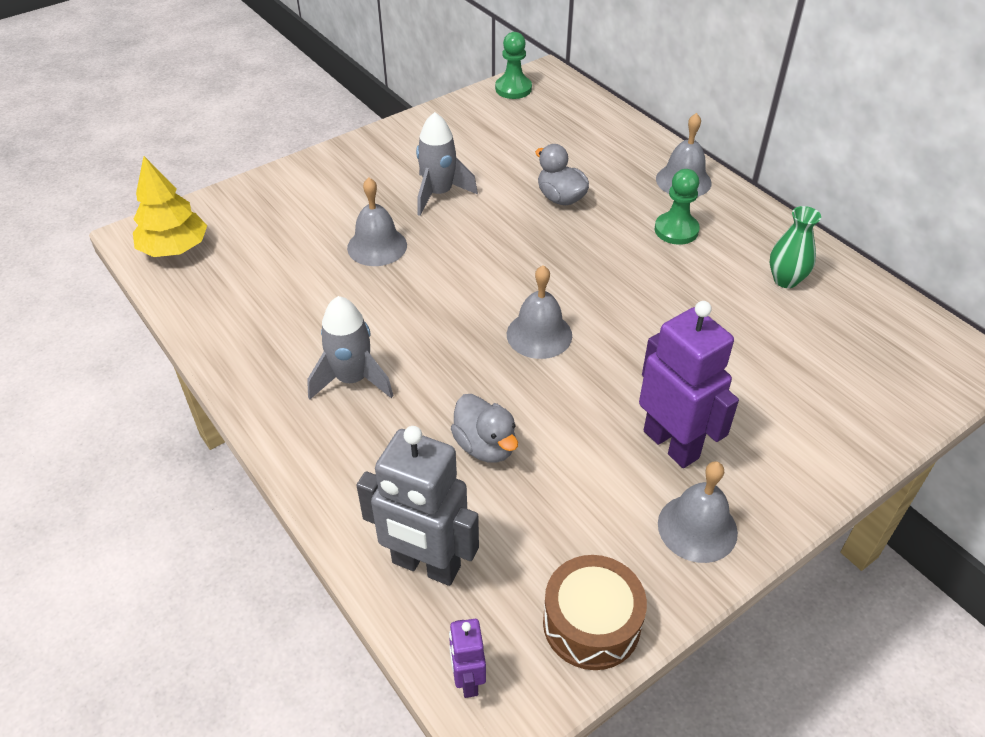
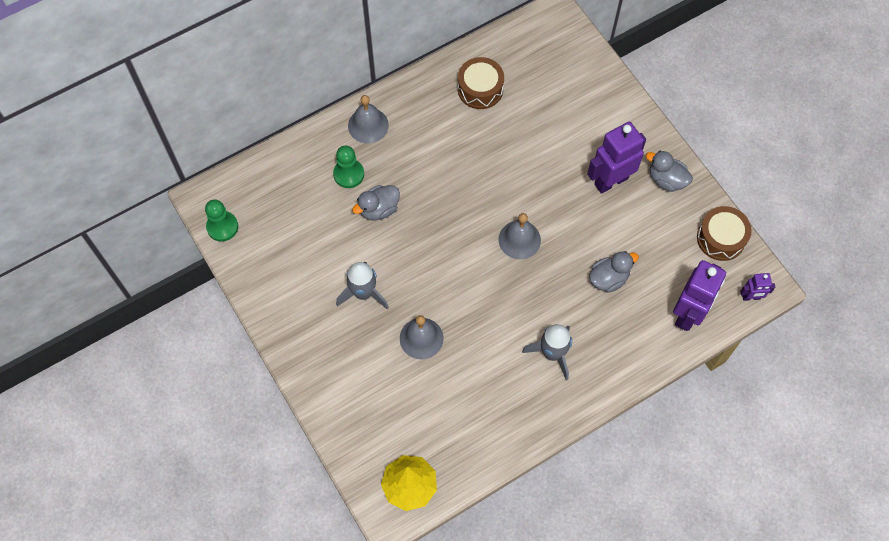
camera: 85 degrees left, 20 degrees up
(425, 565) = (688, 314): grey robot -> purple robot
(676, 230) = (424, 141): green pawn -> green pawn (348, 174)
(697, 528) = (666, 180): grey bell -> grey duck
(785, 280) = (480, 89): green vase -> brown drum

